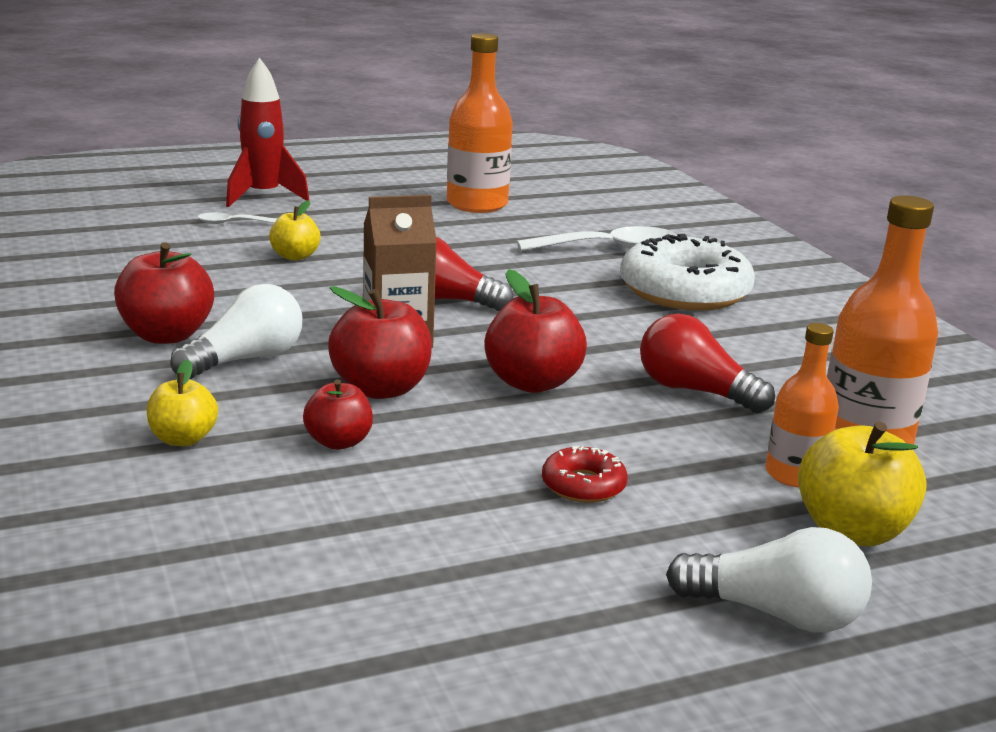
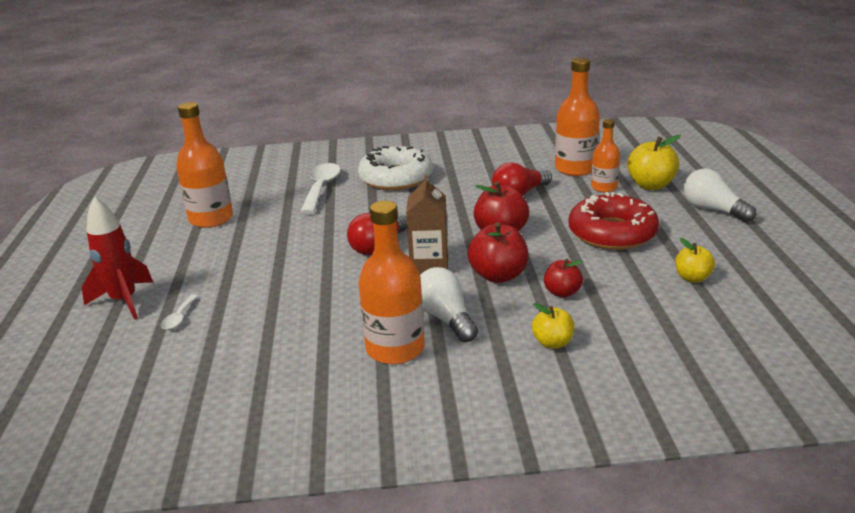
camera: 70 degrees left, 5 degrees up
(167, 335) = (395, 349): red apple -> orange bottle
(295, 256) = (271, 293): yellow apple -> yellow apple (692, 278)
(583, 485) = (612, 233): red donut -> red donut, size x2.17
(775, 614) = (713, 210): white light bulb -> white light bulb turned 75 degrees counterclockwise

